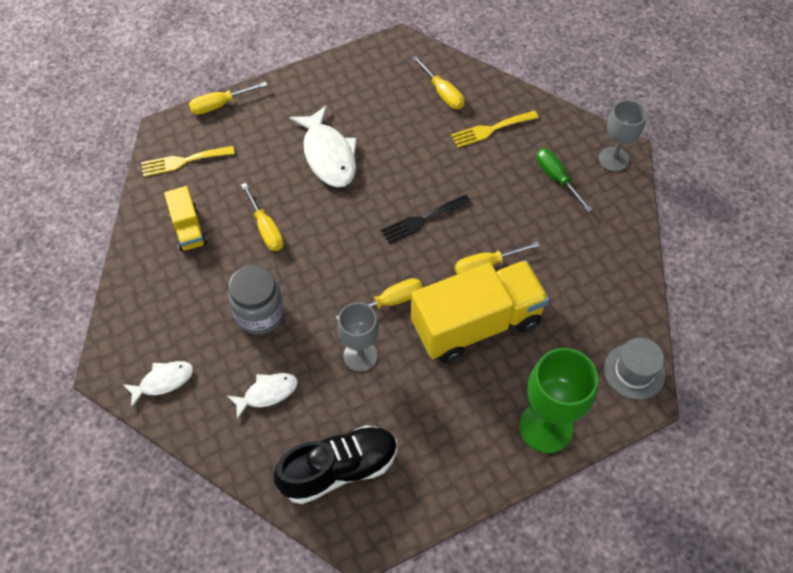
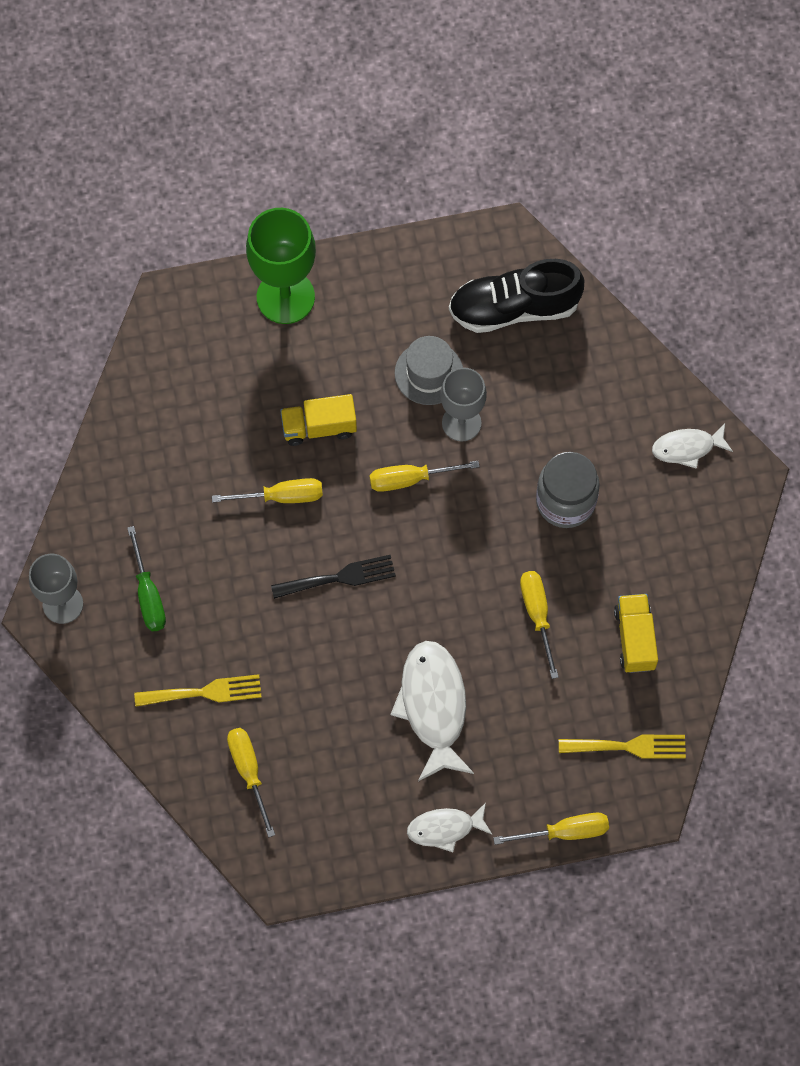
camera: 165 degrees left, 10 degrees up
(267, 393) = (574, 406): white fish -> white fish (445, 828)
(476, 324) = (319, 427): yellow truck -> yellow truck, size x0.49
(634, 371) = (165, 331): grey hat -> grey hat (429, 373)

